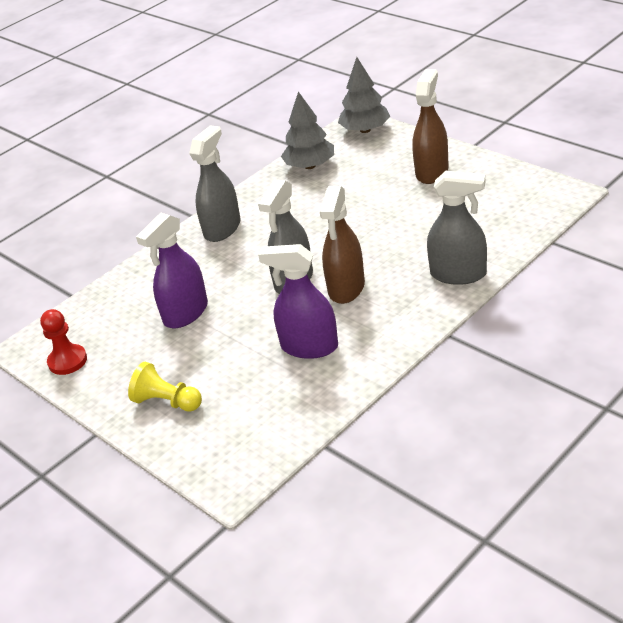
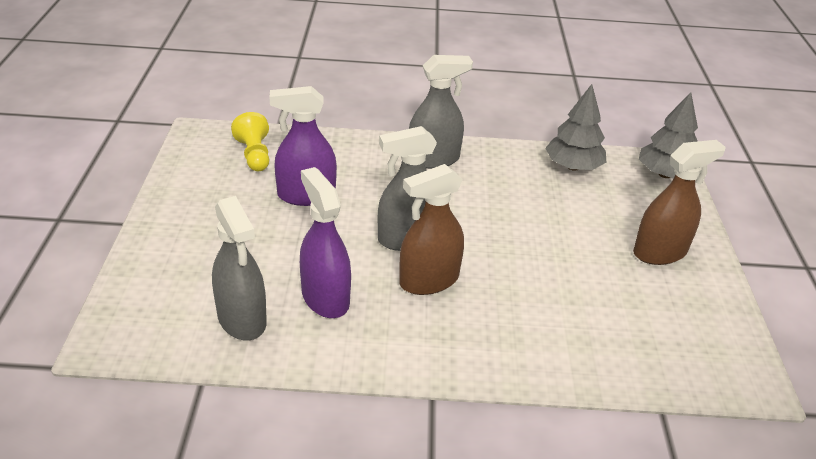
camera: 40 degrees right, 0 degrees up
(67, 361) = (197, 162): red pawn -> none
(167, 402) = (186, 244): yellow pawn -> yellow pawn (254, 155)
(458, 274) = (527, 356): grey spray bottle -> grey spray bottle (242, 319)

